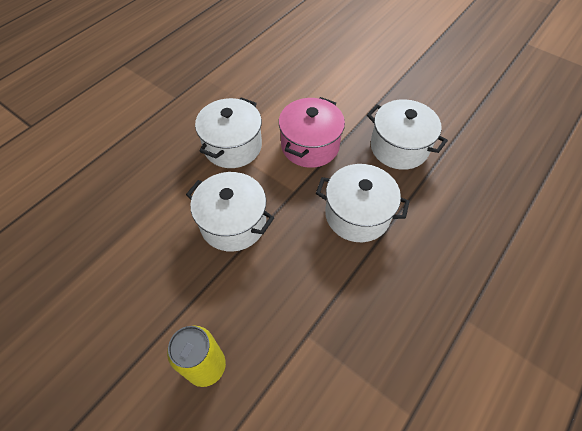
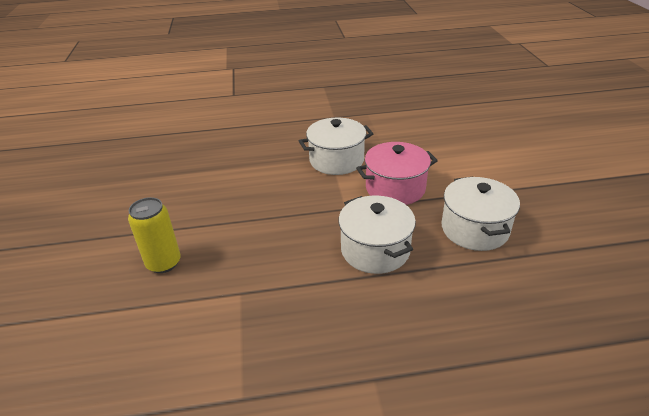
camera: 45 degrees right, 20 degrees down
(233, 223) = (279, 201): white pot -> none

